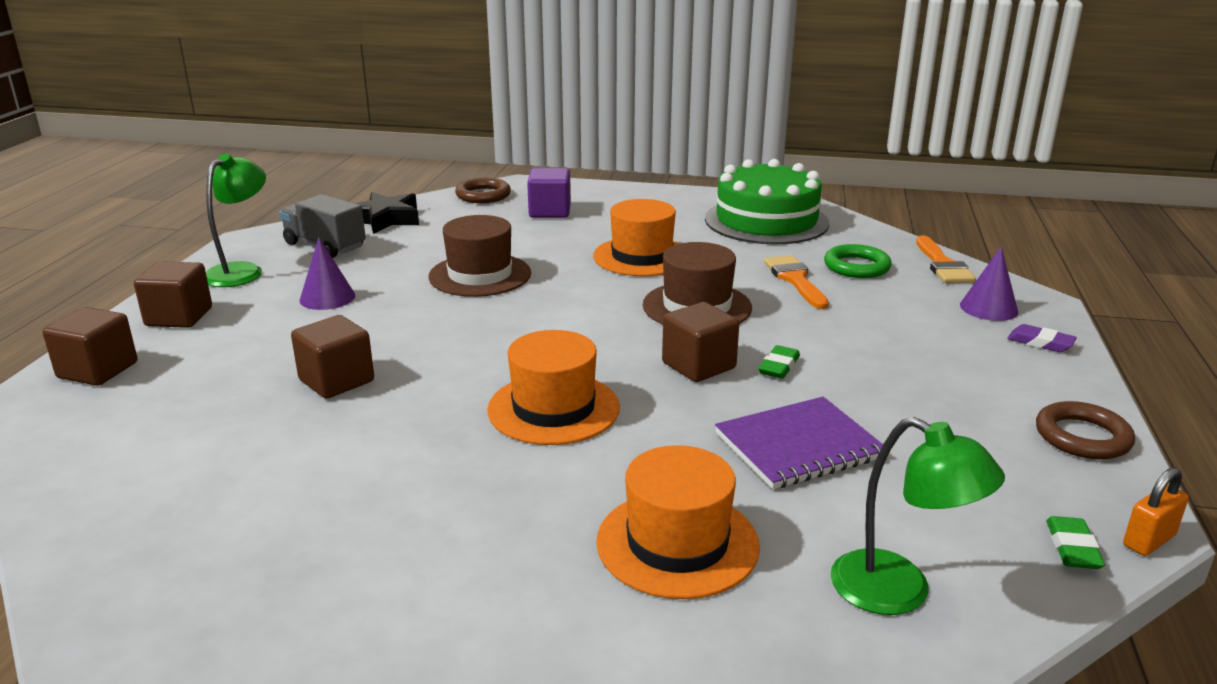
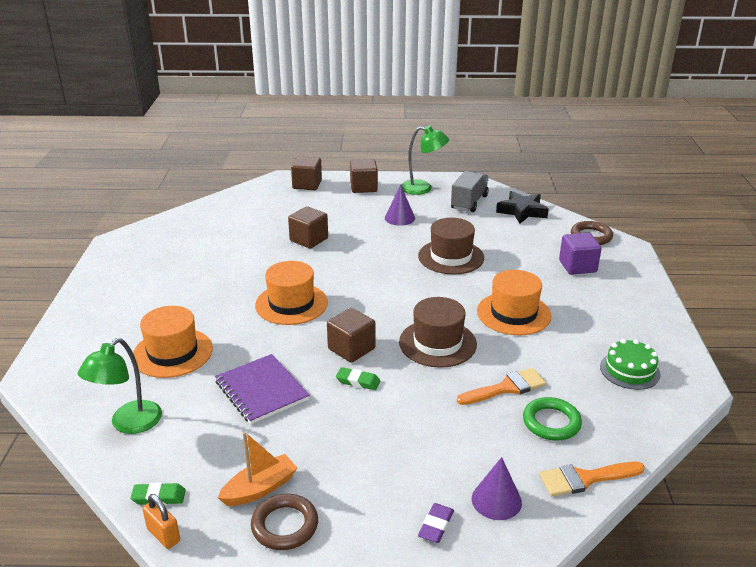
camera: 80 degrees right, 5 degrees up
(766, 221) = (629, 370): green cake -> green cake, size x0.52
(1021, 454) = (260, 488): none -> orange boat

